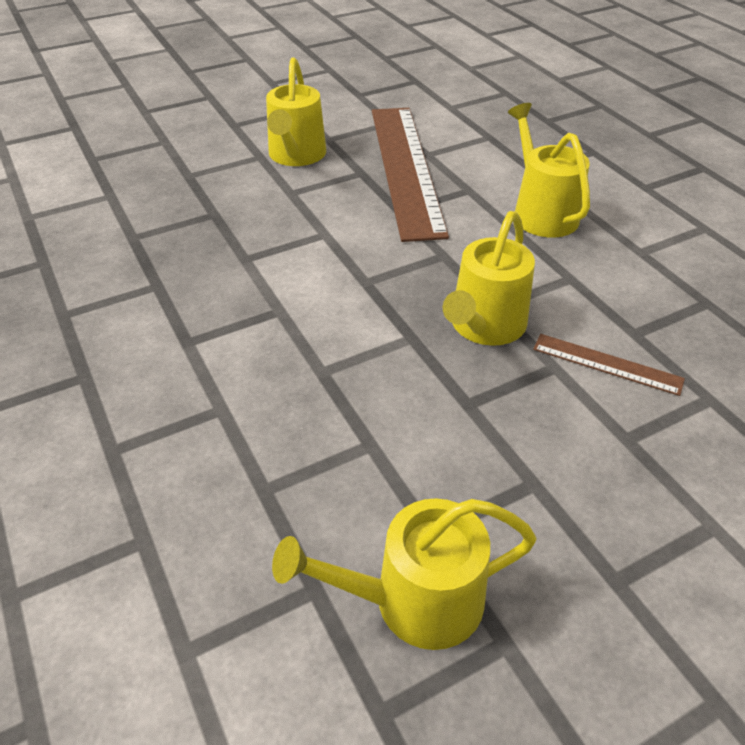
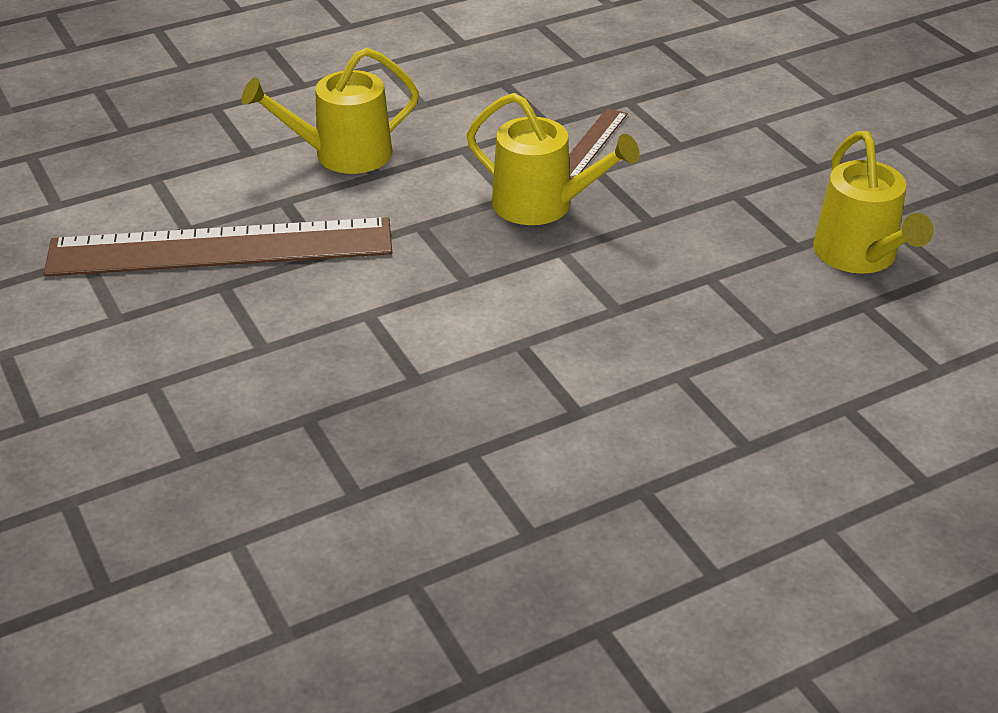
camera: 90 degrees left, 5 degrees down
(296, 155) = (159, 347): yellow watering can -> none

